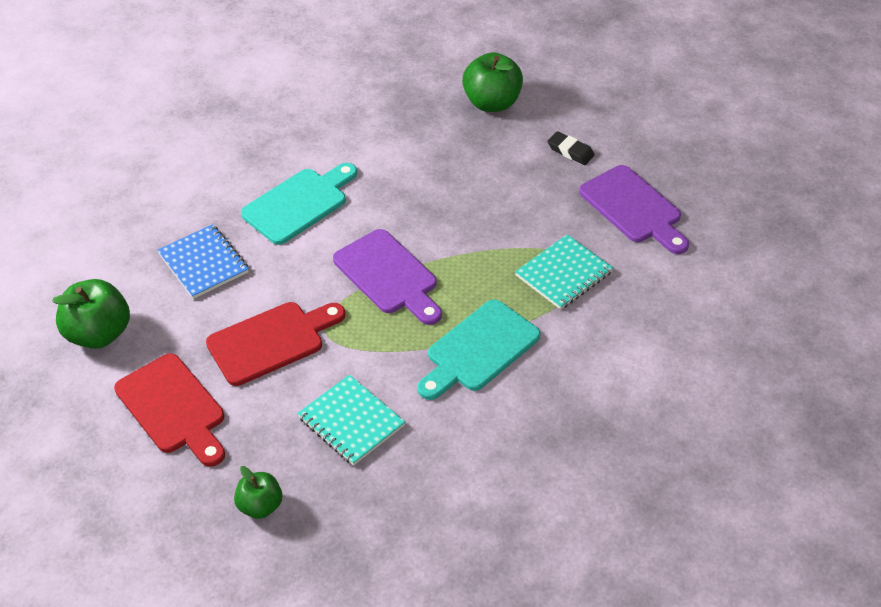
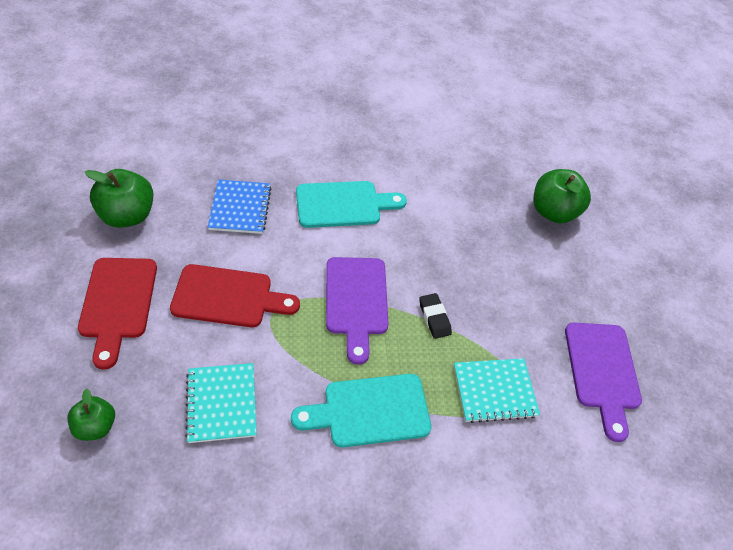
camera: 30 degrees right, 5 degrees up
(570, 151) = (586, 288): black eraser -> black eraser (434, 318)

